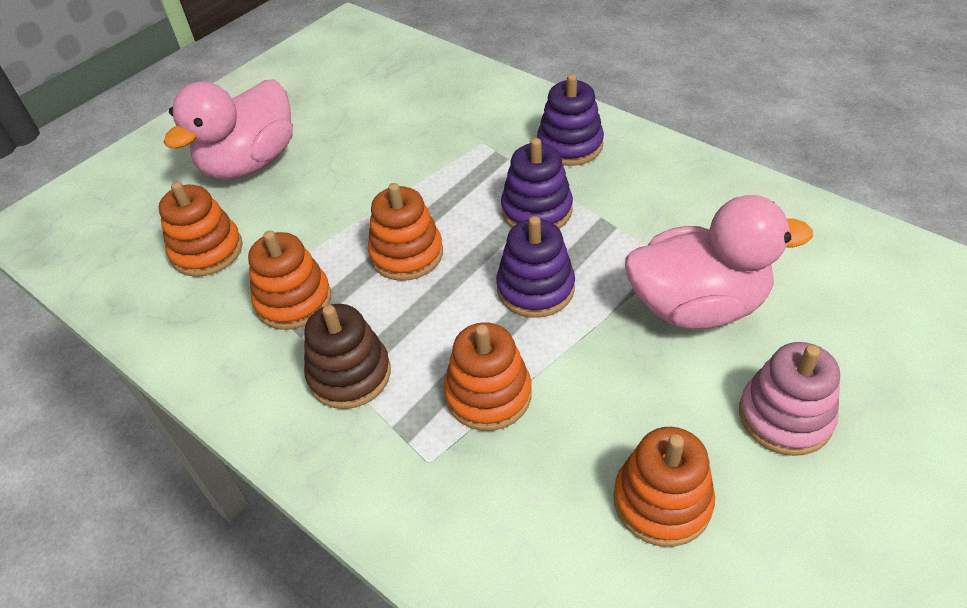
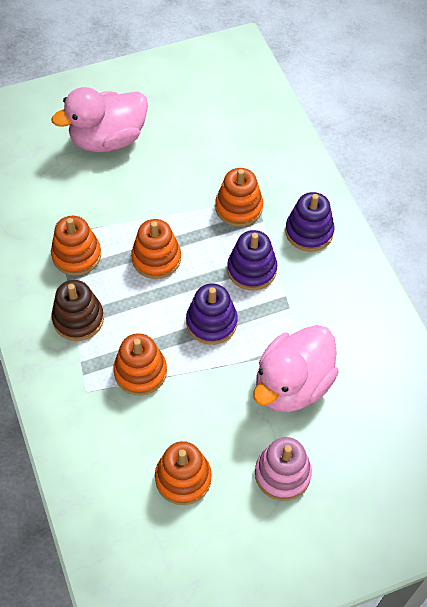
camera: 25 degrees right, 10 degrees up
(207, 251) = (49, 194): orange stacking toy -> orange stacking toy (238, 207)
(697, 305) = (292, 385): pink duck -> pink duck turned 105 degrees clockwise

